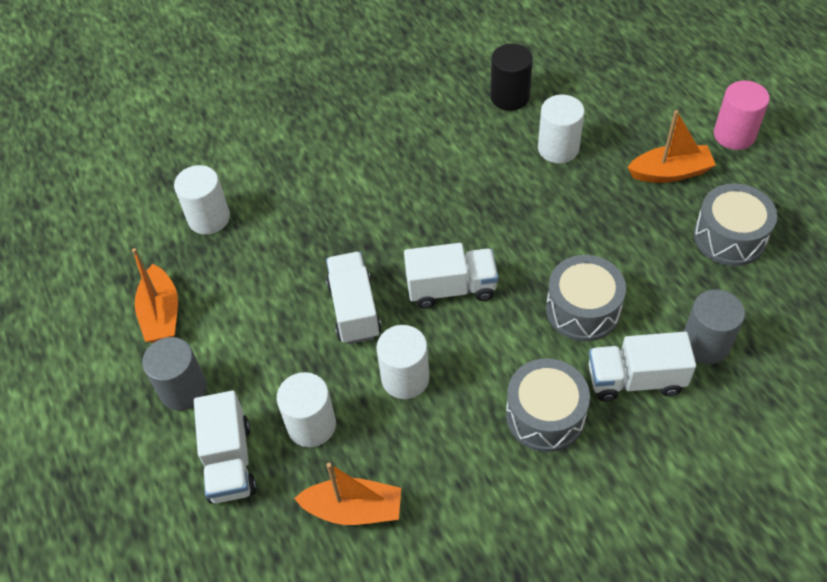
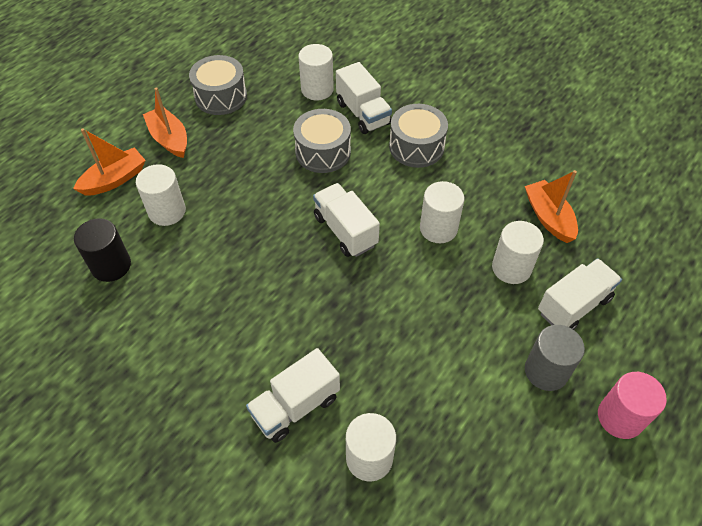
camera: 120 degrees left, 0 degrees up
(161, 314) = (494, 435): orange boat -> orange boat (114, 179)
(354, 309) = (400, 285): white truck -> white truck (295, 406)
(705, 344) = (317, 89): grey cylinder -> white cylinder
(734, 135) = (116, 114): pink cylinder -> pink cylinder (620, 417)

